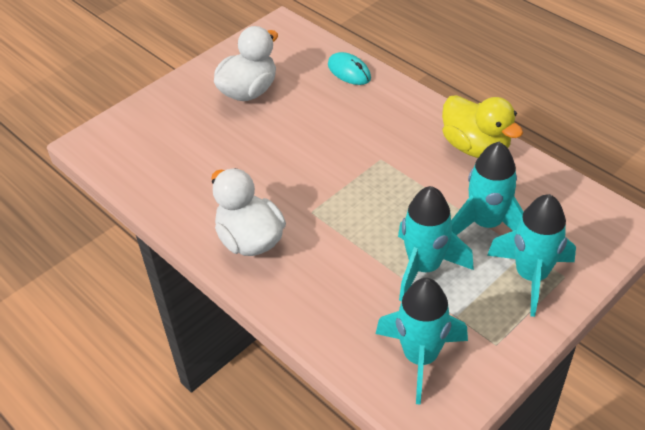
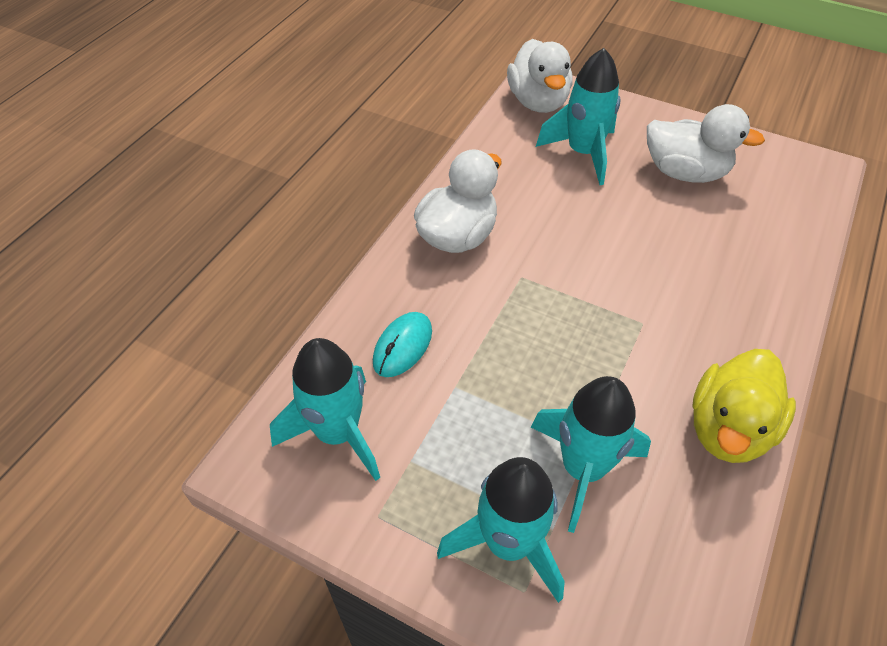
camera: 70 degrees right, 5 degrees up
(115, 148) = (538, 102): none -> white duck
(349, 71) = (786, 253): turquoise mouse -> turquoise mouse (403, 346)
(424, 267) = (477, 409): turquoise rocket -> turquoise rocket (583, 153)

